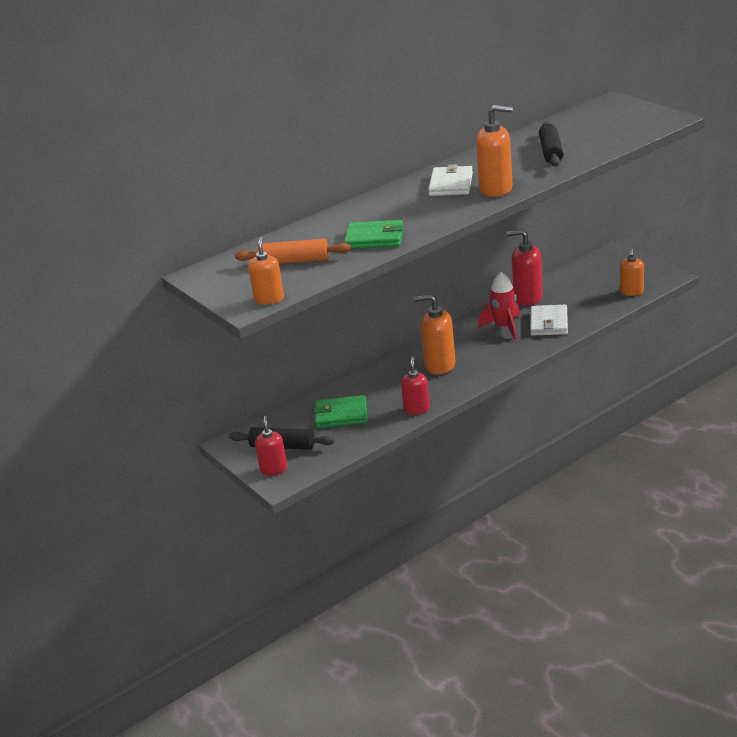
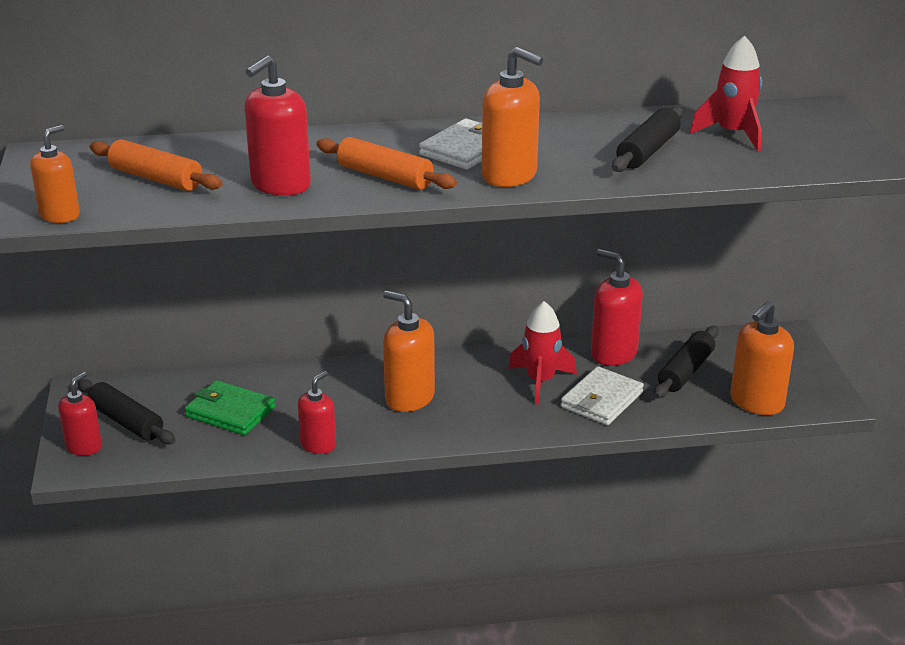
camera: 25 degrees right, 0 degrees up
(374, 238) = (280, 185): green wallet -> red soap dispenser
(428, 213) = (384, 177): none -> orange rolling pin
(577, 291) = (686, 371): none -> black rolling pin
(583, 129) = (732, 134): none -> red rocket
(631, 292) = (756, 402): orange soap dispenser -> orange soap dispenser, size x1.54

